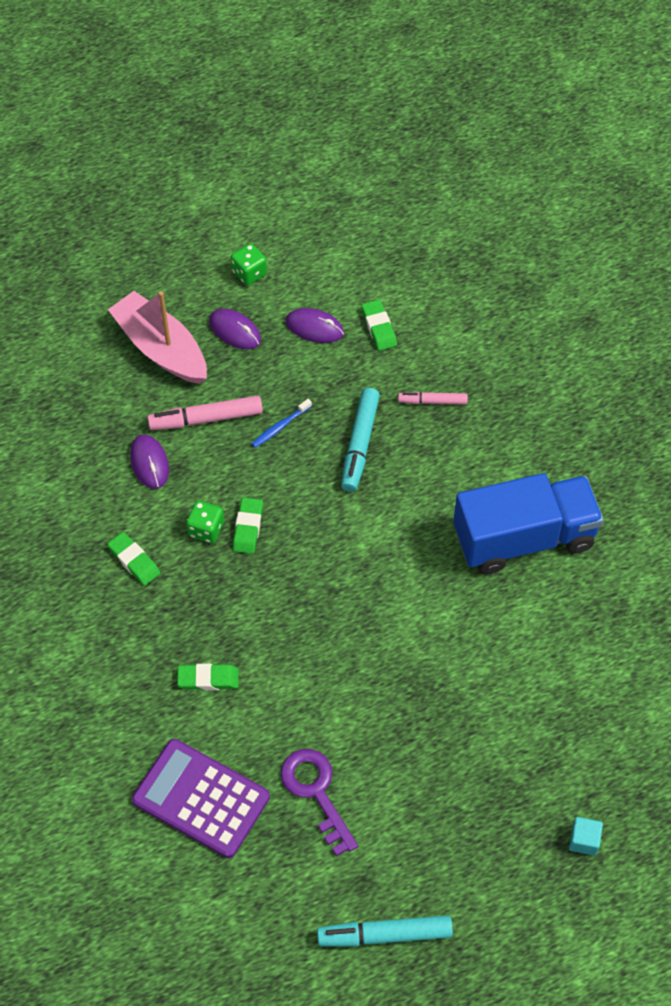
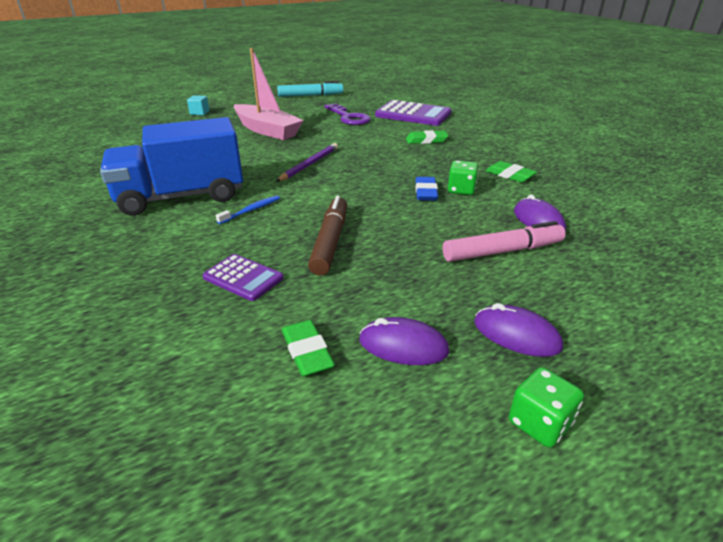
camera: 175 degrees right, 25 degrees down
(161, 348) = (602, 309): pink boat -> pink boat (267, 130)
(248, 527) = (426, 192): green eraser -> blue eraser
(280, 427) = (418, 249): blue toothbrush -> blue toothbrush (251, 210)
(360, 444) = (330, 242): turquoise marker -> brown marker
(381, 611) = (309, 164): none -> purple pencil
(433, 401) = (243, 278): pink marker -> purple calculator

